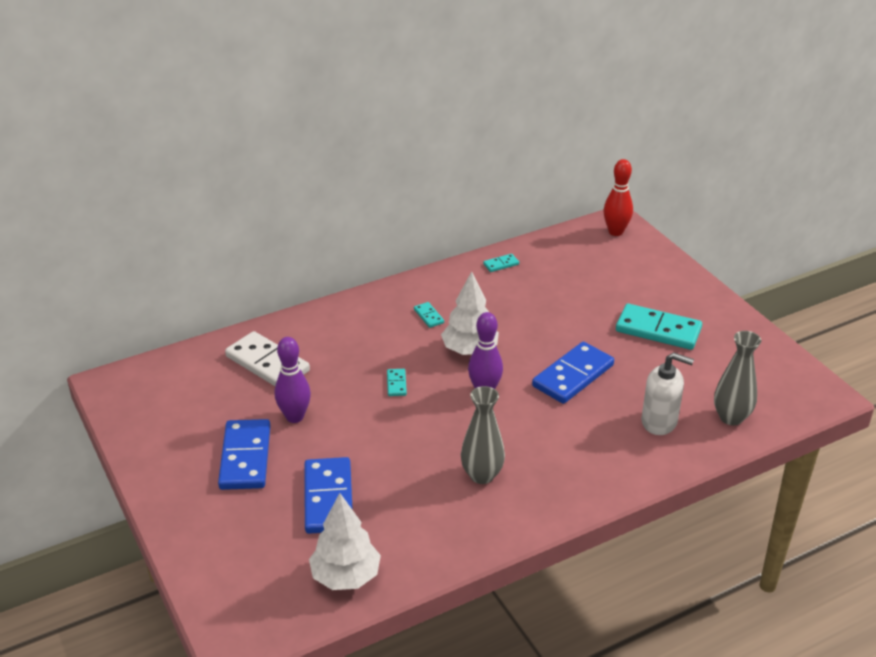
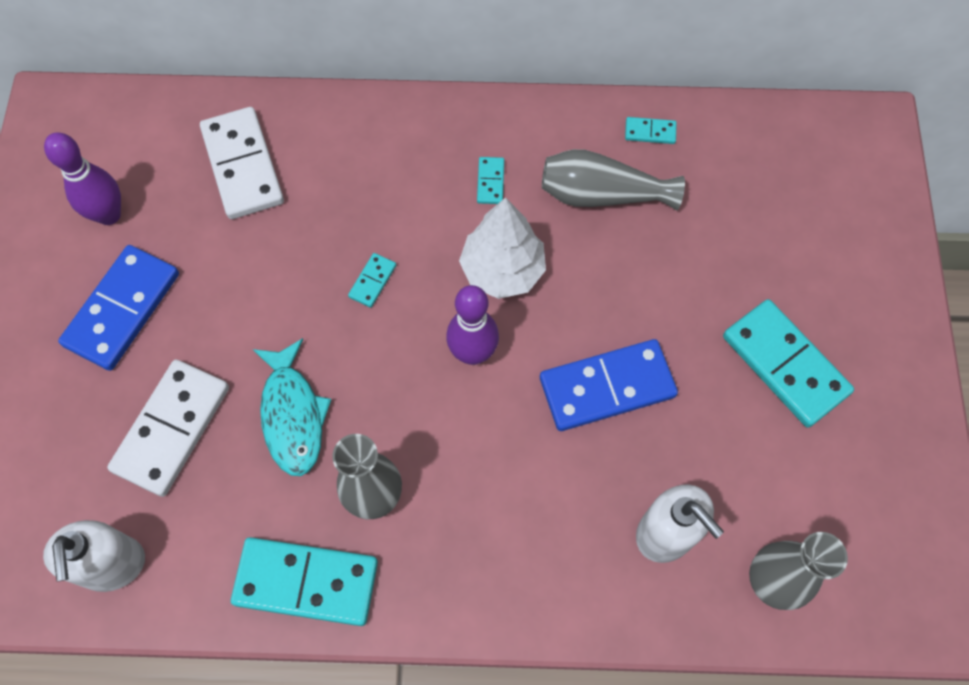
camera: 30 degrees right, 30 degrees up
(294, 417) = (218, 273): purple bowling pin -> purple bowling pin (109, 215)
(328, 498) = (172, 429): blue domino -> white domino
(345, 577) = (112, 564): white tree -> white soap dispenser
(400, 461) = (292, 415): none -> turquoise fish
(476, 530) = (306, 582): none -> turquoise domino
(497, 299) = (602, 194): none -> grey vase
(615, 232) = (857, 145): red bowling pin -> none

